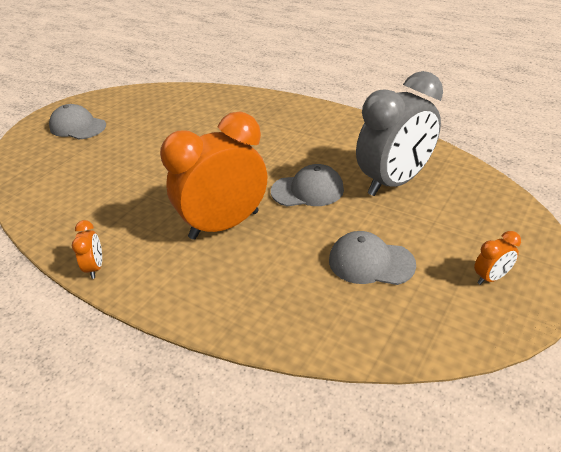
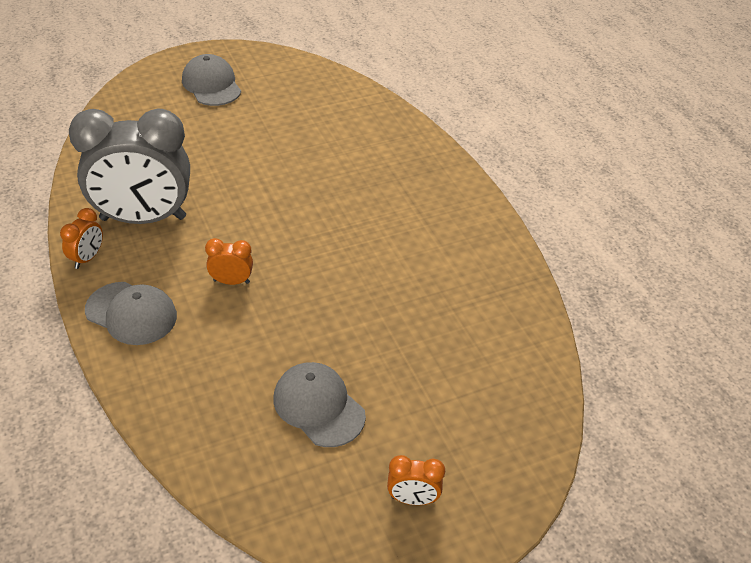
camera: 30 degrees right, 5 degrees up
(224, 225) = (231, 281): orange clock -> orange clock, size x0.41
(308, 190) = (348, 291): grey cap -> grey cap (131, 313)
(394, 182) = (446, 335): grey clock -> grey clock (143, 218)

